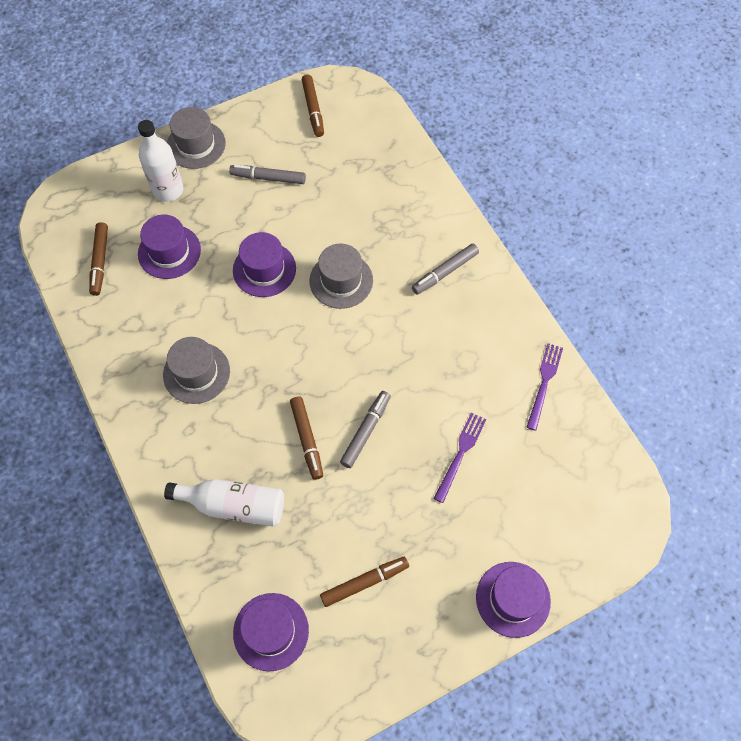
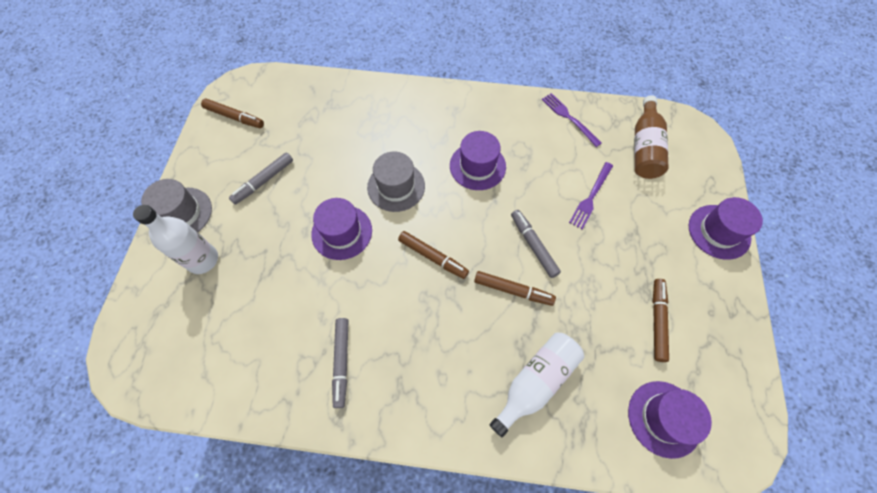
camera: 55 degrees left, 0 degrees up
(100, 261) = (219, 358): brown marker -> brown marker (432, 257)
(169, 252) = (262, 294): purple hat -> purple hat (477, 166)
(196, 373) = (394, 340): grey hat -> none
(445, 272) = (442, 120): grey marker -> grey marker (342, 362)
(460, 454) = (591, 197): purple fork -> purple fork turned 120 degrees counterclockwise
(565, 476) = (644, 148): none -> brown bottle

